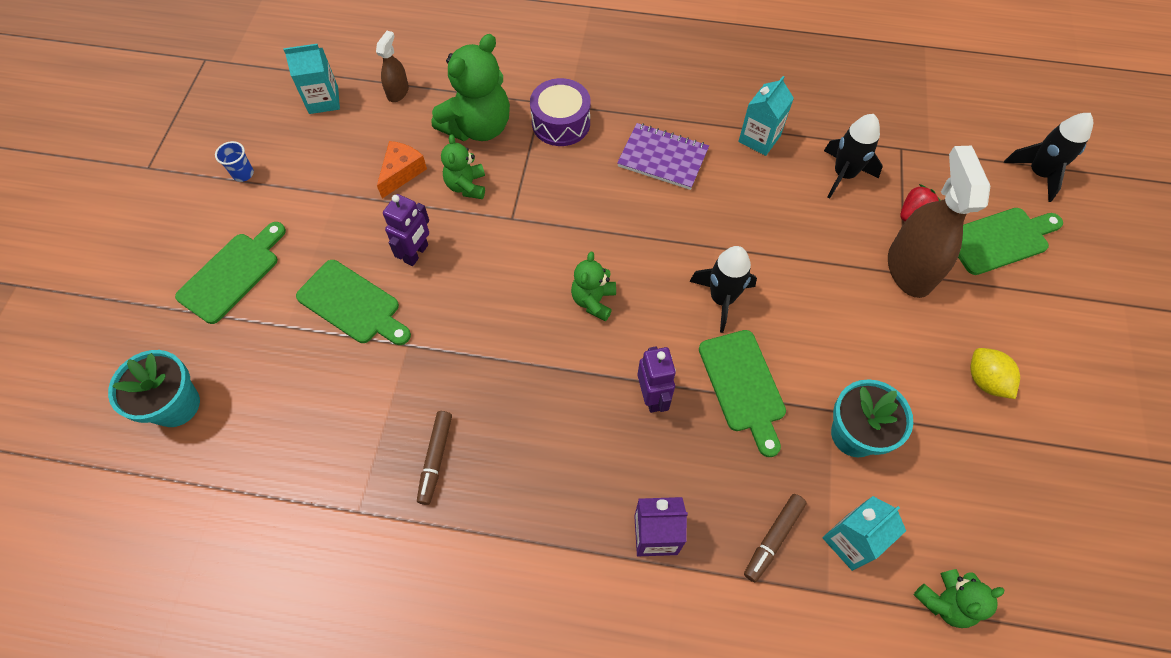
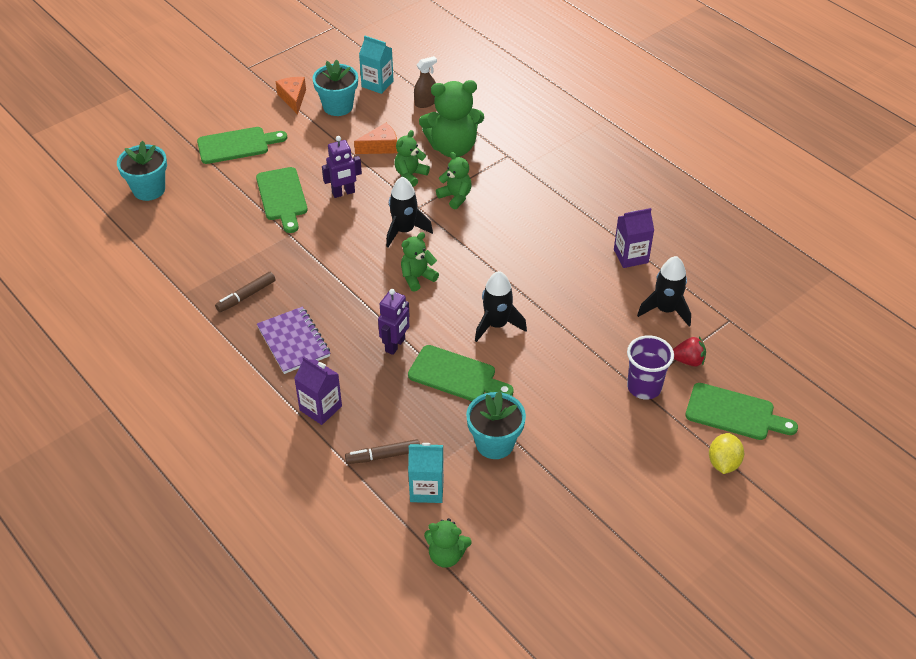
camera: 40 degrees right, 15 degrees down
(243, 174) = (293, 98): blue cup -> orange cheese
(305, 153) = (338, 106): none -> turquoise flower pot
(537, 181) = (455, 197): none -> green teddy bear
(561, 123) = (507, 174): purple drum -> none
(663, 158) = (550, 229): purple notebook -> purple notebook (294, 342)
(743, 385) = (456, 375): green cutting board -> green cutting board turned 90 degrees counterclockwise
(759, 139) = (631, 256): turquoise carton -> purple carton
(909, 269) = (644, 387): brown spray bottle -> purple cup
(985, 380) = (618, 476): yellow lemon -> yellow lemon (723, 463)
(1038, 174) = (819, 396): black rocket -> black rocket (404, 231)

